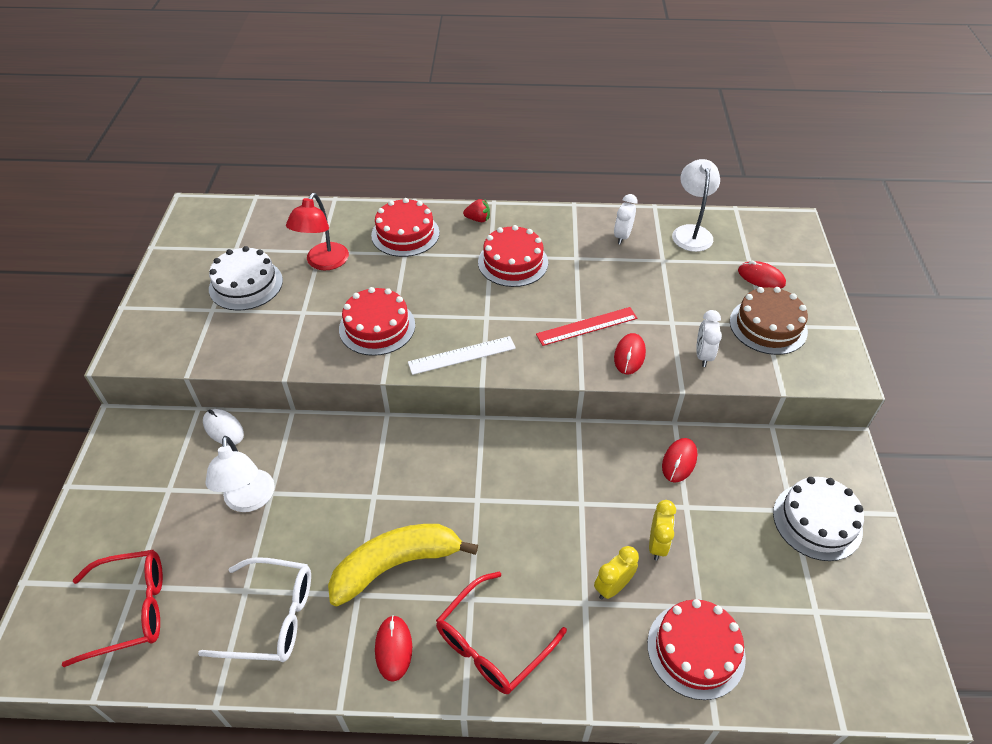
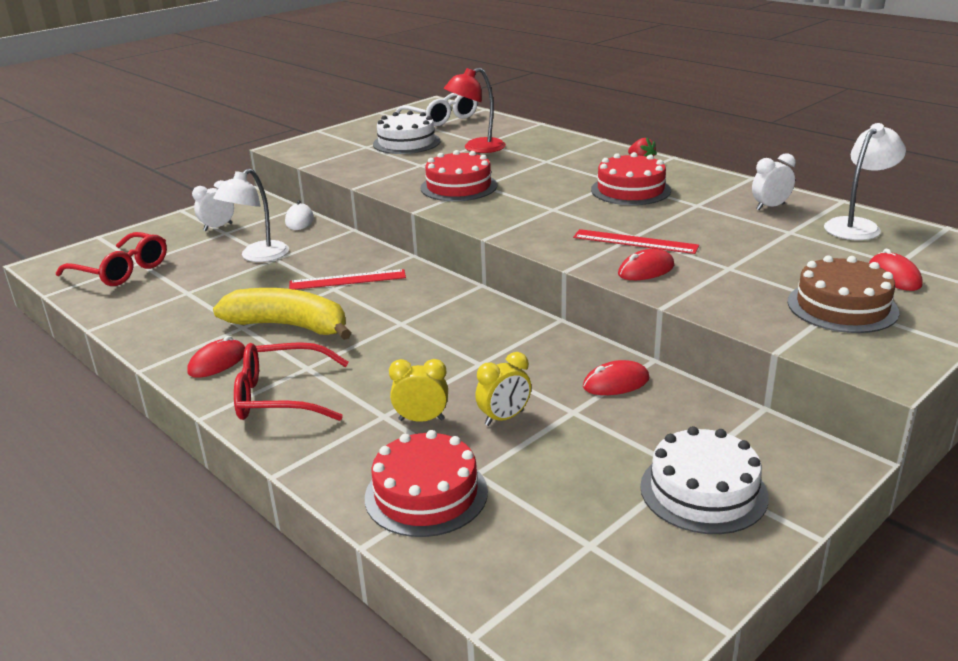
camera: 45 degrees right, 20 degrees down
(271, 617) = (179, 310): white glasses -> white glasses (441, 118)
(371, 478) = (347, 280): none -> red ruler
(405, 234) = (564, 152): red cake -> none
(462, 355) = (496, 220): white ruler -> none
(703, 355) = (726, 296): white clock -> white clock (218, 227)

